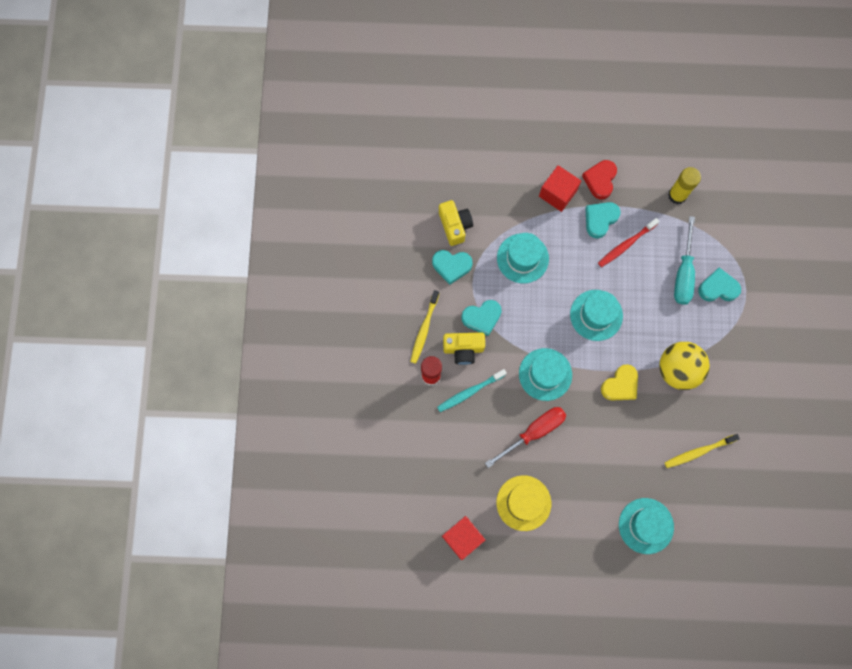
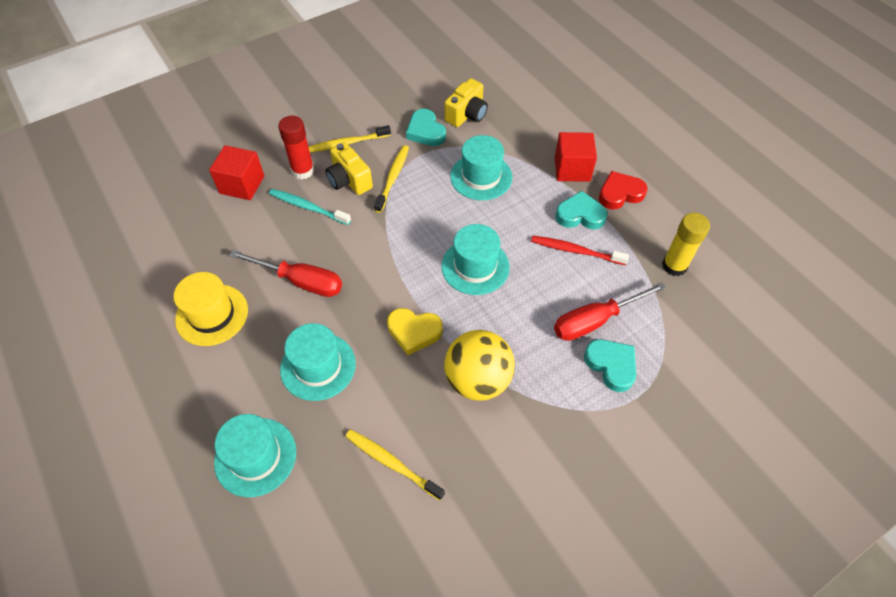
camera: 55 degrees right, 20 degrees down
(462, 538) = (139, 282): red cube -> red cube (242, 184)
(482, 317) = (393, 178): turquoise heart -> yellow toothbrush
(545, 374) = (373, 257): turquoise hat -> turquoise hat (318, 366)
(683, 273) = (595, 321): turquoise screwdriver -> red screwdriver

